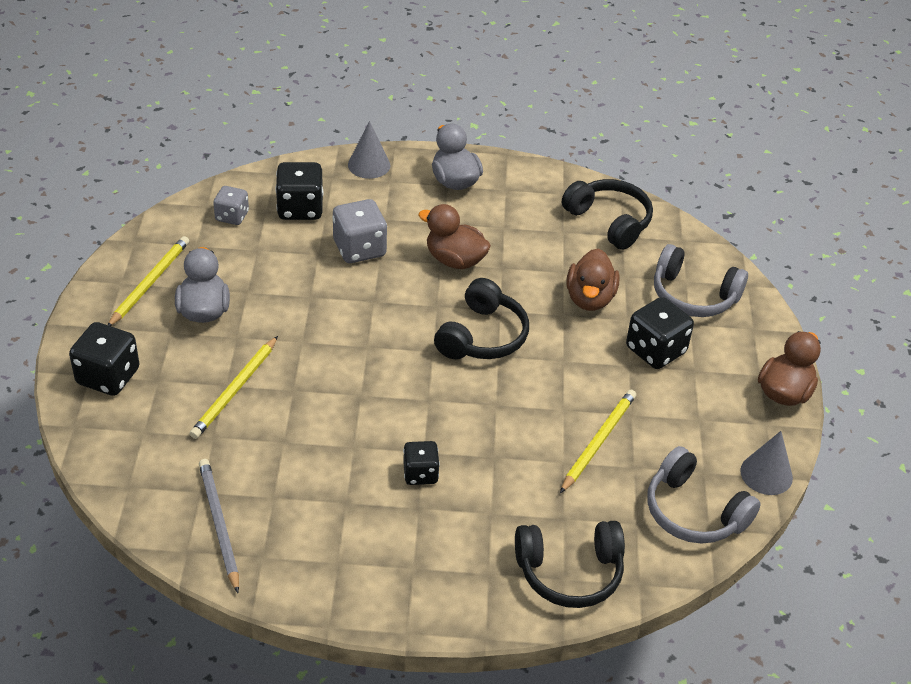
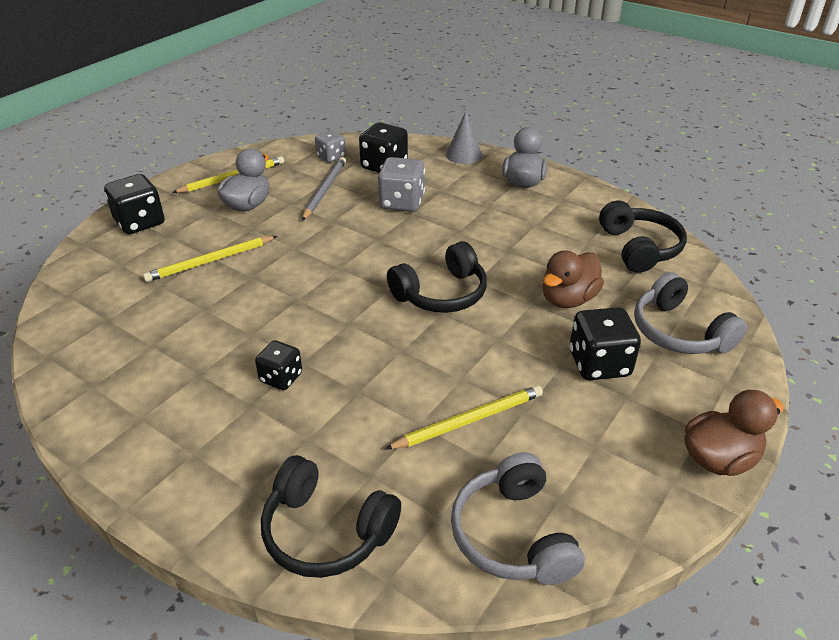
camera: 35 degrees right, 5 degrees down
(219, 525) = (91, 348): grey pencil -> grey pencil (324, 190)
(455, 260) = (471, 233): brown duck -> none
(766, 474) = (632, 534): grey cone -> none

